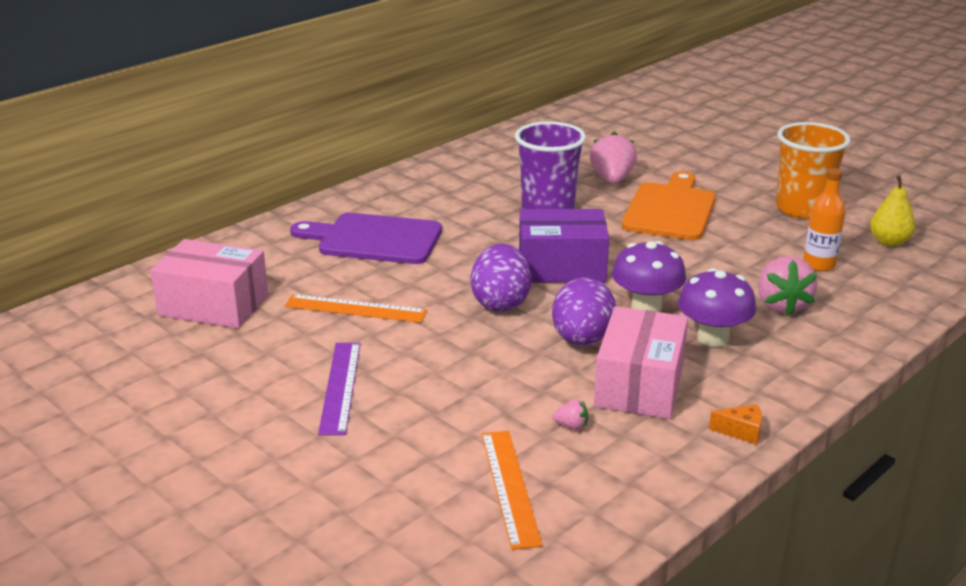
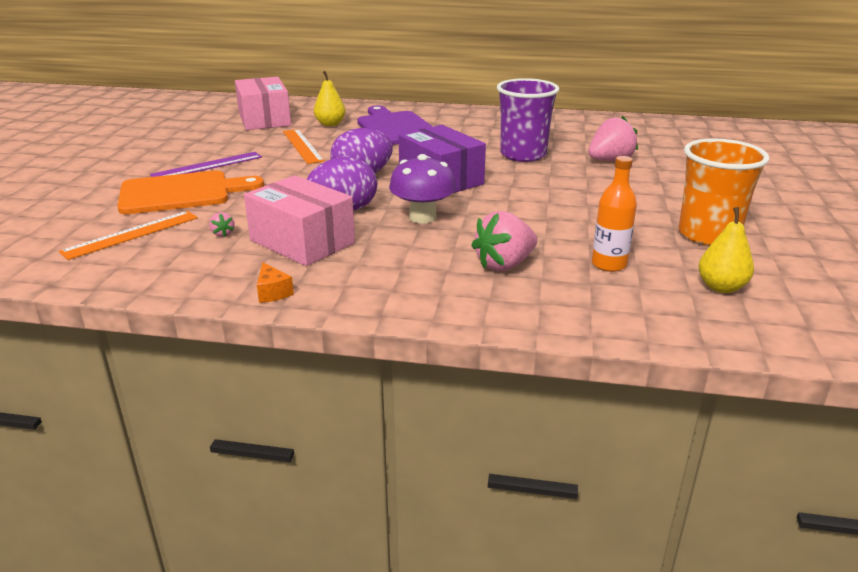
camera: 55 degrees right, 0 degrees up
(302, 270) = (330, 124): none -> yellow pear
(639, 385) = (302, 241): pink box -> pink box turned 60 degrees clockwise
(670, 209) = (599, 189): orange cutting board -> orange cutting board (181, 193)
(713, 338) = (407, 250): purple mushroom -> none

